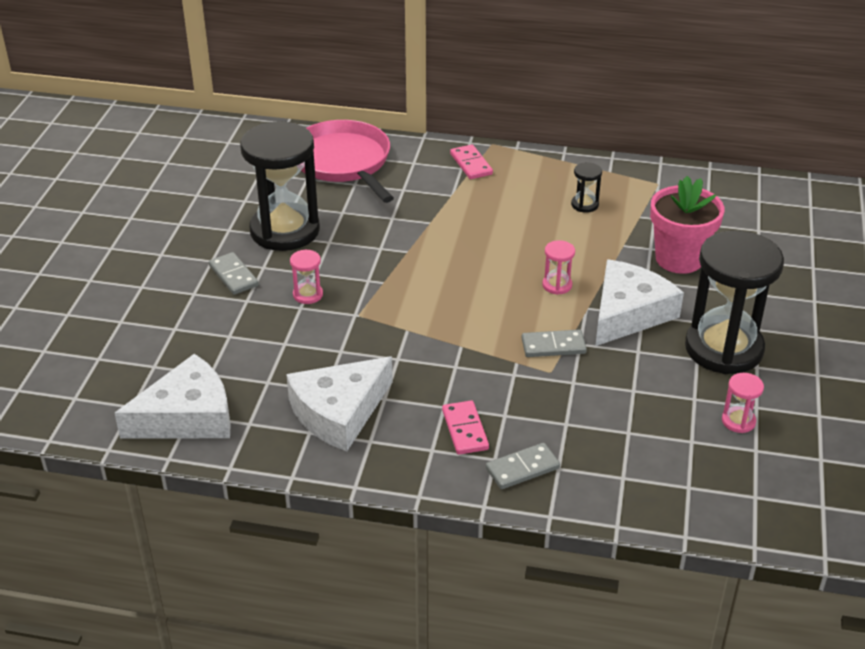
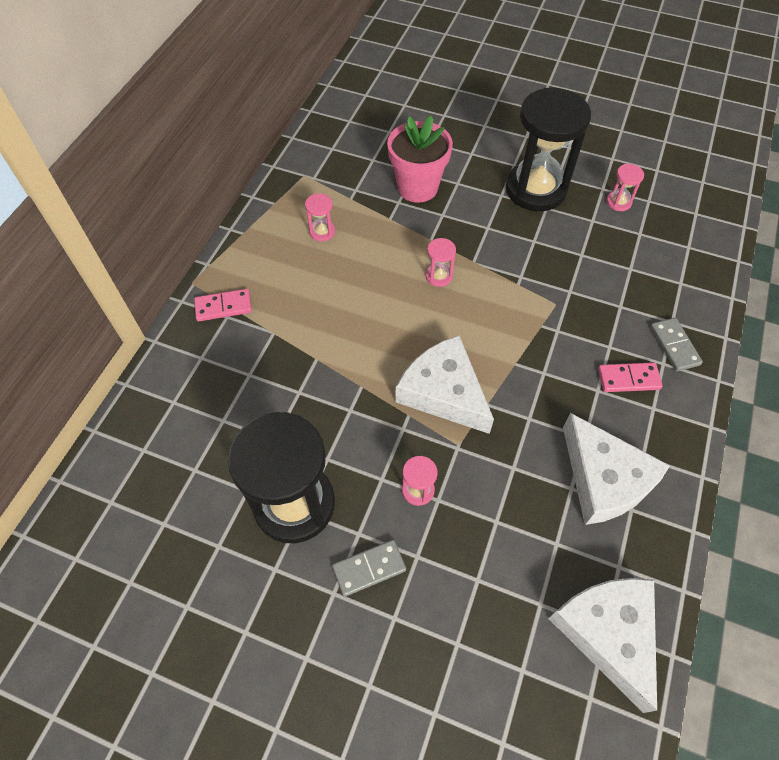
camera: 80 degrees left, 20 degrees up
(343, 162) = (174, 427): pink pan -> none
(553, 346) = (522, 295): grey domino -> none
(584, 205) = (322, 232): black hourglass -> pink hourglass
(628, 313) = (484, 236): white cheese -> white cheese (443, 392)

